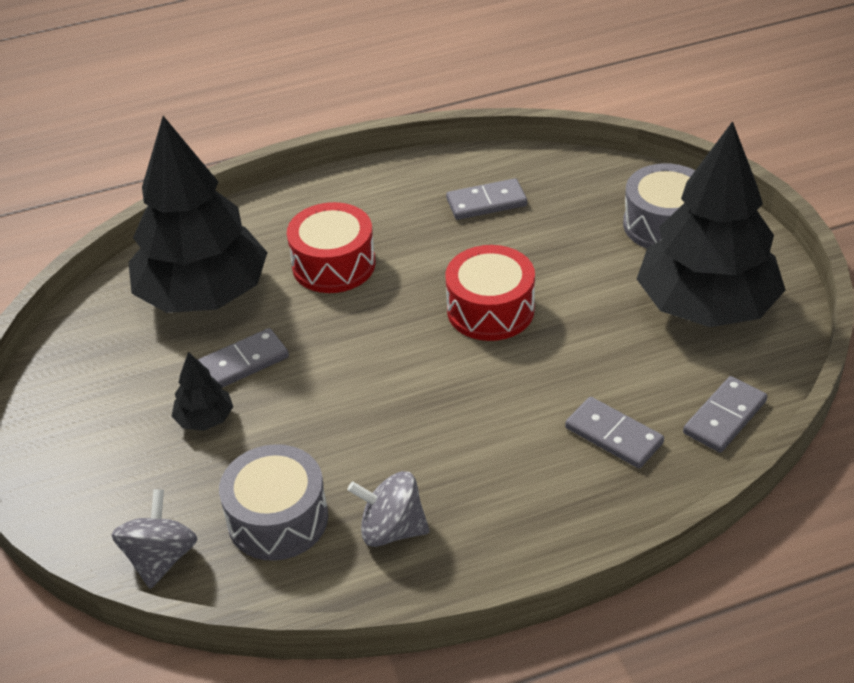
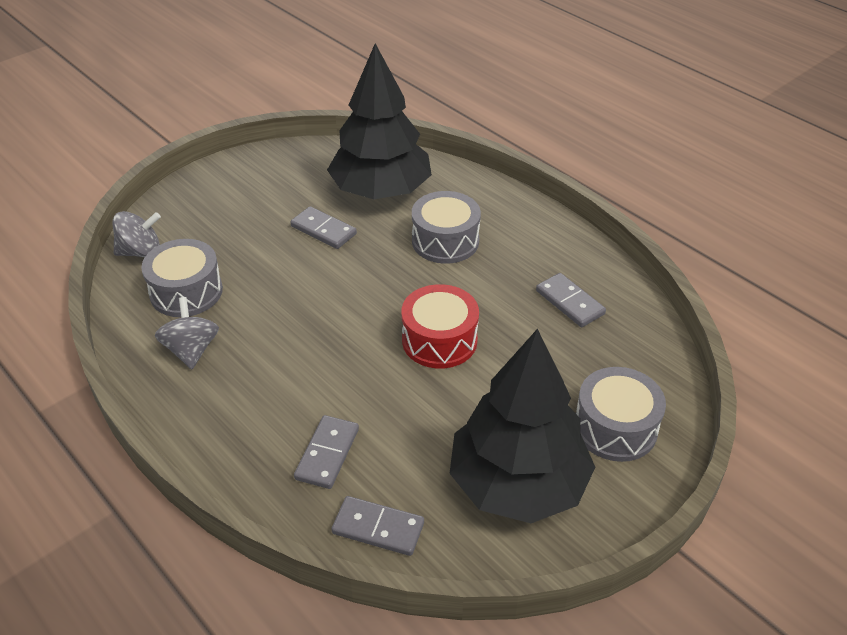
camera: 65 degrees right, 0 degrees up
(205, 419) = (264, 231): black tree -> none
(333, 264) = (445, 241): red drum -> grey drum

